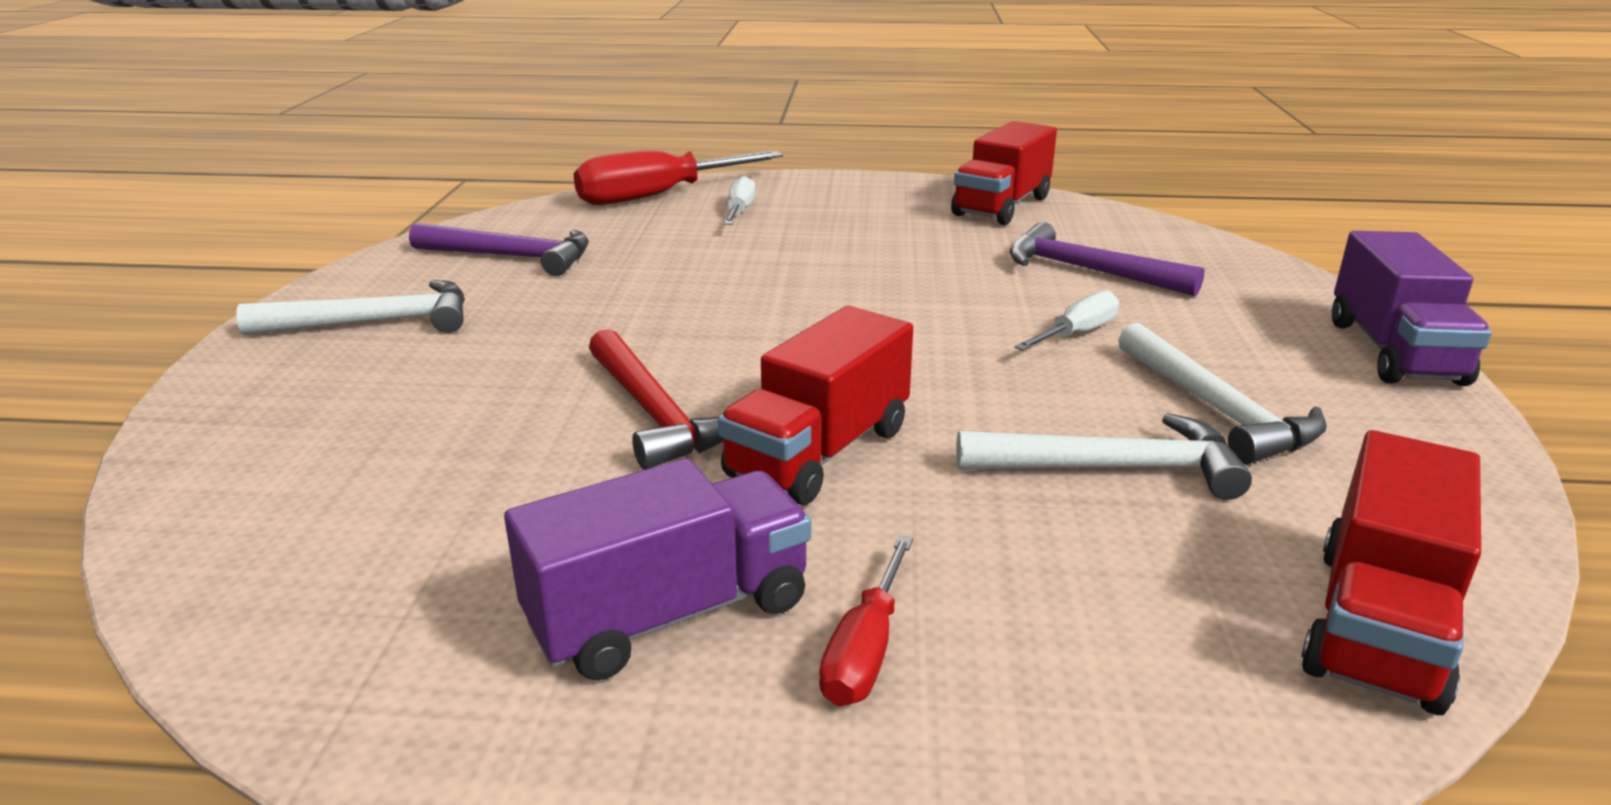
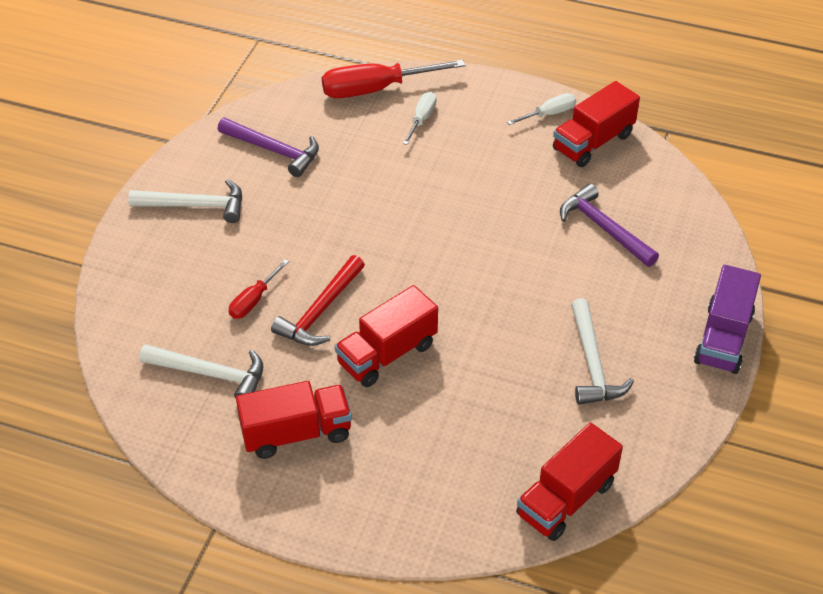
camera: 15 degrees right, 20 degrees up
(655, 414) = (320, 311): red hammer -> red hammer turned 45 degrees clockwise
(669, 614) = (296, 433): purple truck -> red truck
(865, 650) = (363, 466): red screwdriver -> red screwdriver (254, 300)
(1076, 334) = (559, 288): white screwdriver -> white screwdriver (548, 114)
(1113, 469) = (516, 393): white hammer -> white hammer (211, 374)

